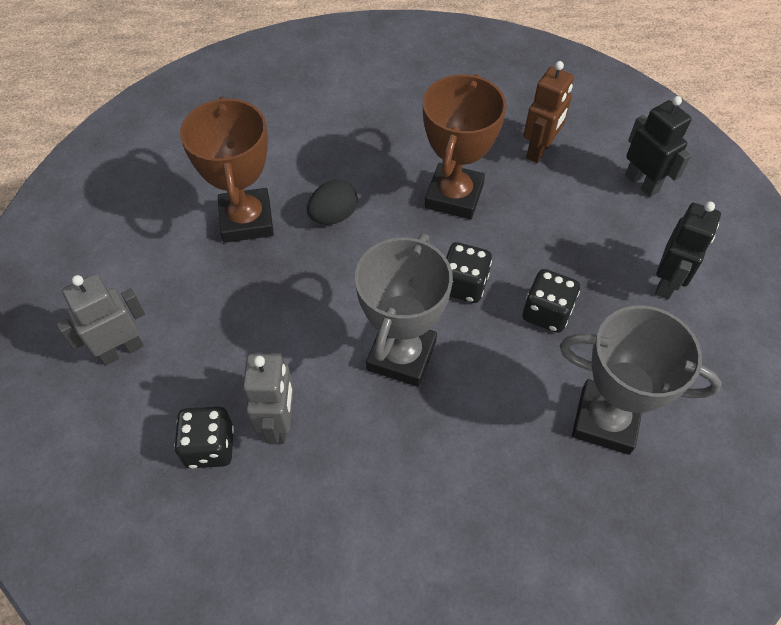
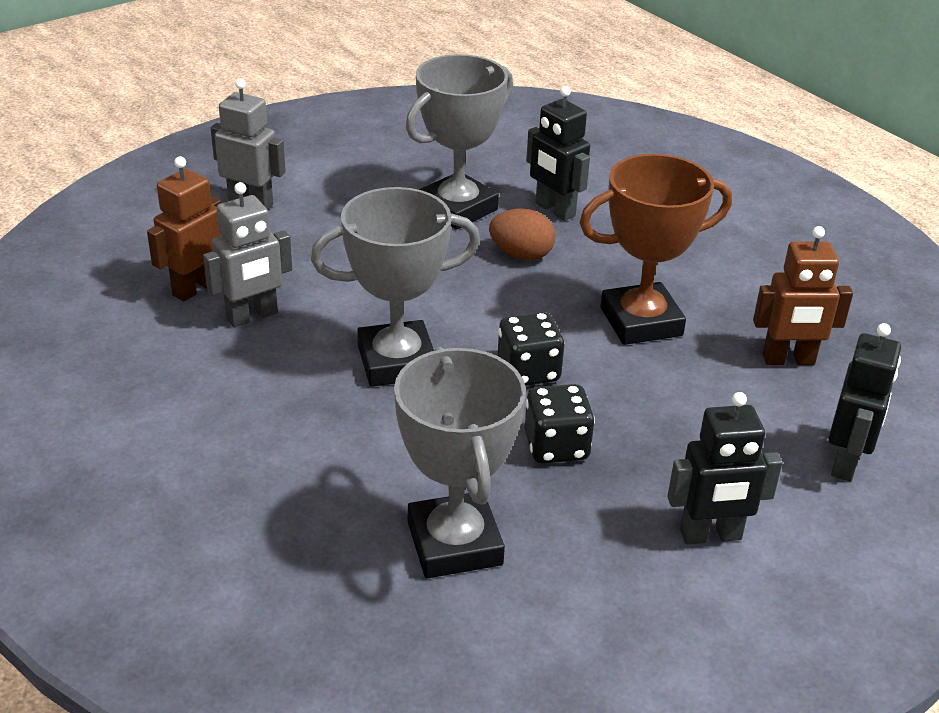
camera: 55 degrees right, 20 degrees down
(210, 447) = (195, 288): black dice -> brown robot
(247, 220) = (458, 208): brown trophy -> grey trophy
(296, 167) = (554, 210): none -> black robot
(333, 216) = (521, 255): black egg -> brown egg

